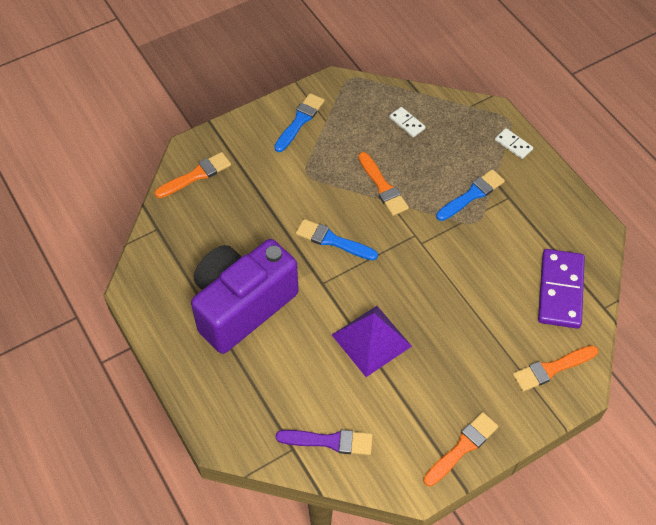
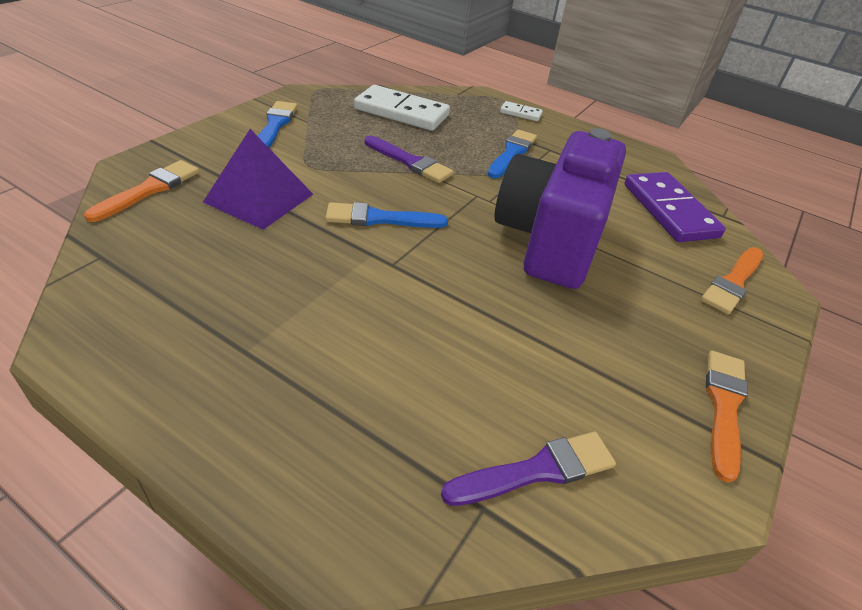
camera: 30 degrees left, 15 degrees down
(242, 306) = (284, 319): purple camera -> purple camera (551, 240)
(371, 340) = (502, 311): purple pyramid -> purple pyramid (259, 198)
(382, 187) = (409, 162): orange brush -> purple brush
(407, 123) = (401, 112): white domino -> white domino, size x2.11

